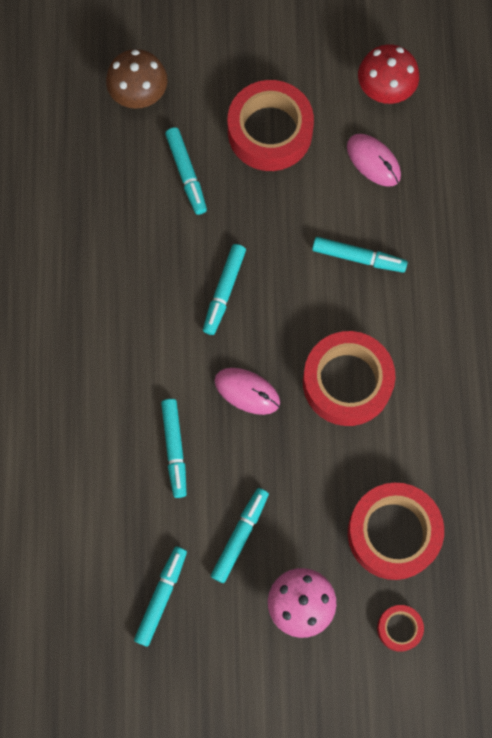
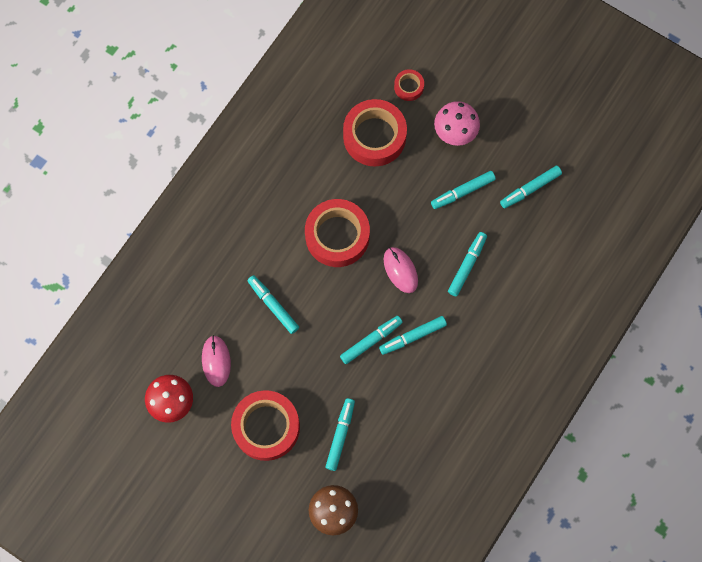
camera: 145 degrees left, 0 degrees up
(181, 326) = (412, 336): none -> turquoise marker

